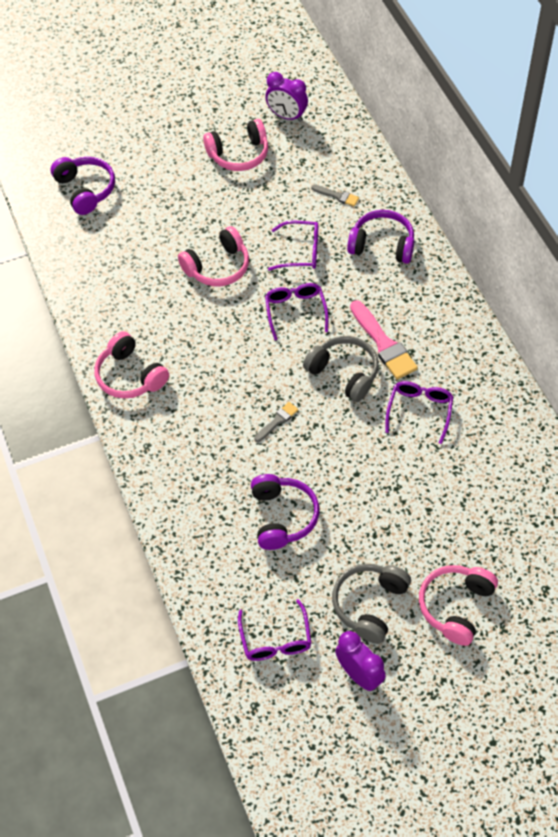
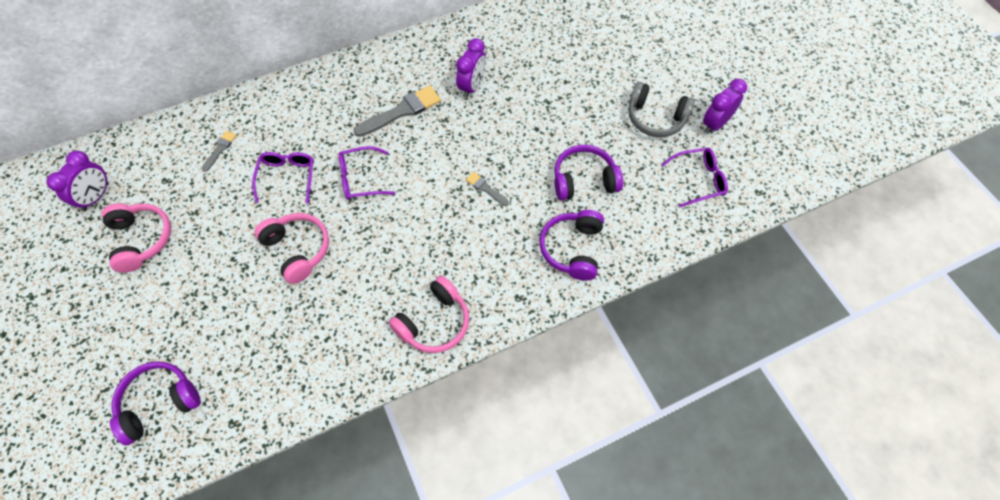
camera: 95 degrees left, 5 degrees up
(344, 373) = (433, 139): grey headphones -> none
(382, 245) = (288, 113): purple headphones -> purple headphones (572, 249)
(383, 344) = (402, 111): pink brush -> grey brush
(419, 411) = (472, 86): purple glasses -> purple clock
(455, 606) = (647, 66): pink headphones -> none

